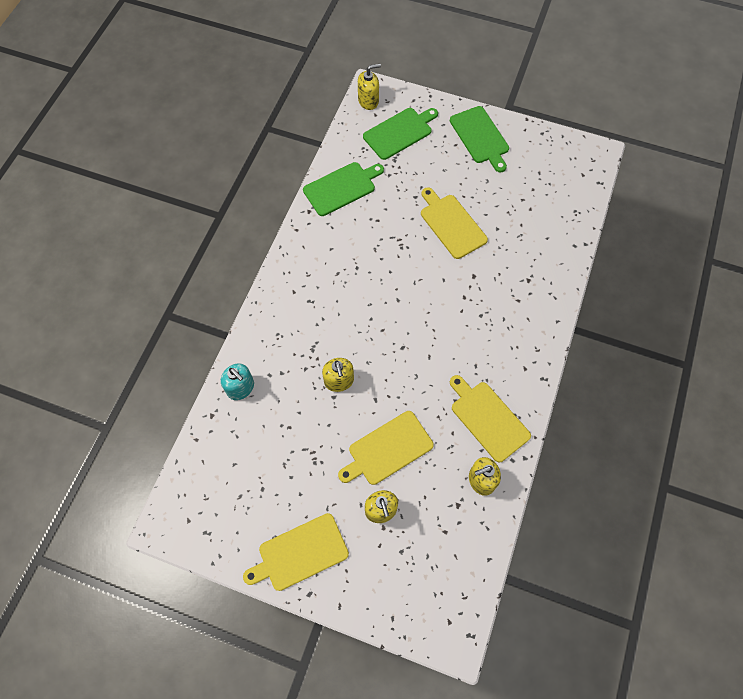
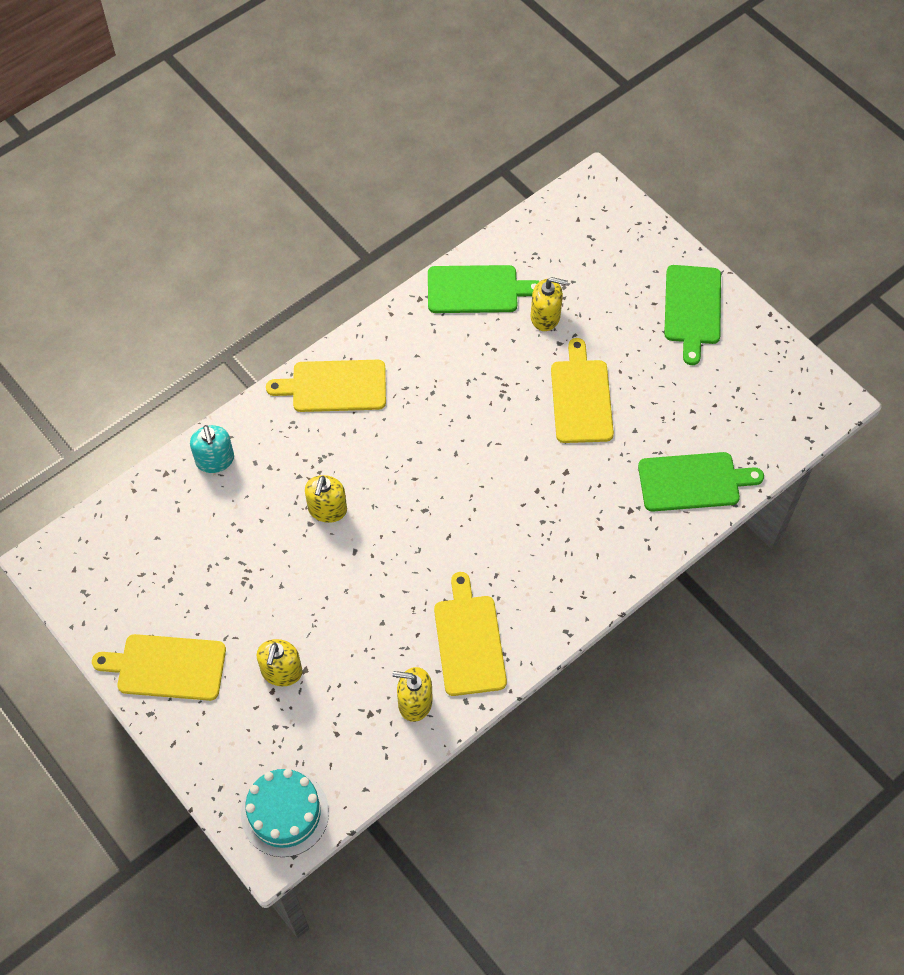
camera: 30 degrees right, 5 degrees down
(368, 101) = (581, 198): yellow soap dispenser -> yellow soap dispenser (545, 317)
(387, 449) = (332, 612): yellow cutting board -> yellow cutting board (334, 386)
(399, 132) = (593, 255): green cutting board -> green cutting board (693, 482)
(448, 609) = (285, 813): none -> turquoise cake

